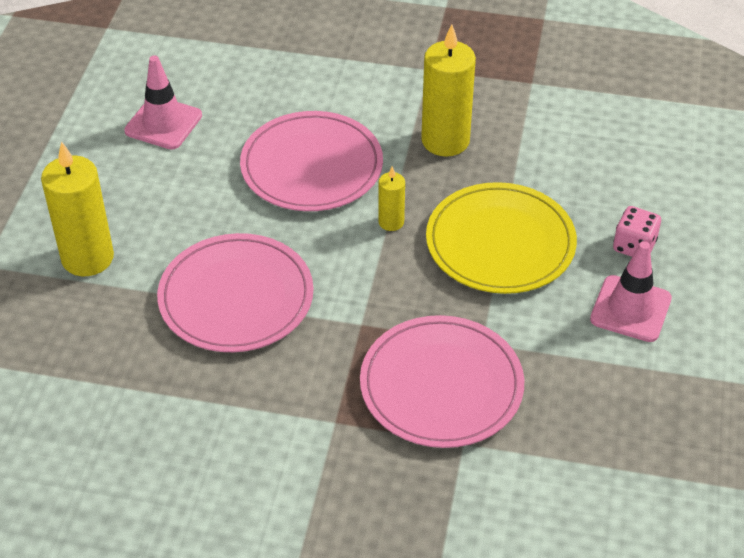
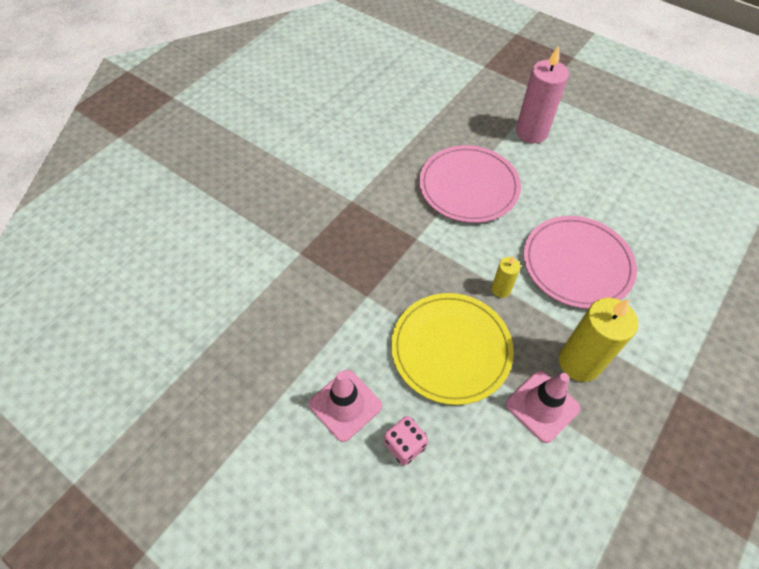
camera: 115 degrees right, 10 degrees up
(87, 258) = (531, 132): yellow candle -> pink candle
(163, 123) = (649, 196): pink traffic cone -> pink traffic cone (542, 406)
(441, 385) = (346, 259): pink plate -> none

